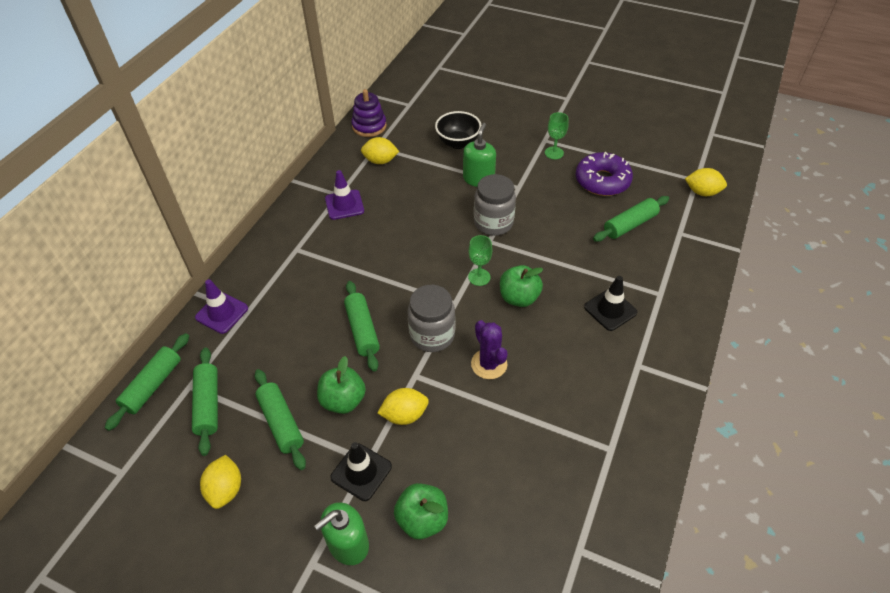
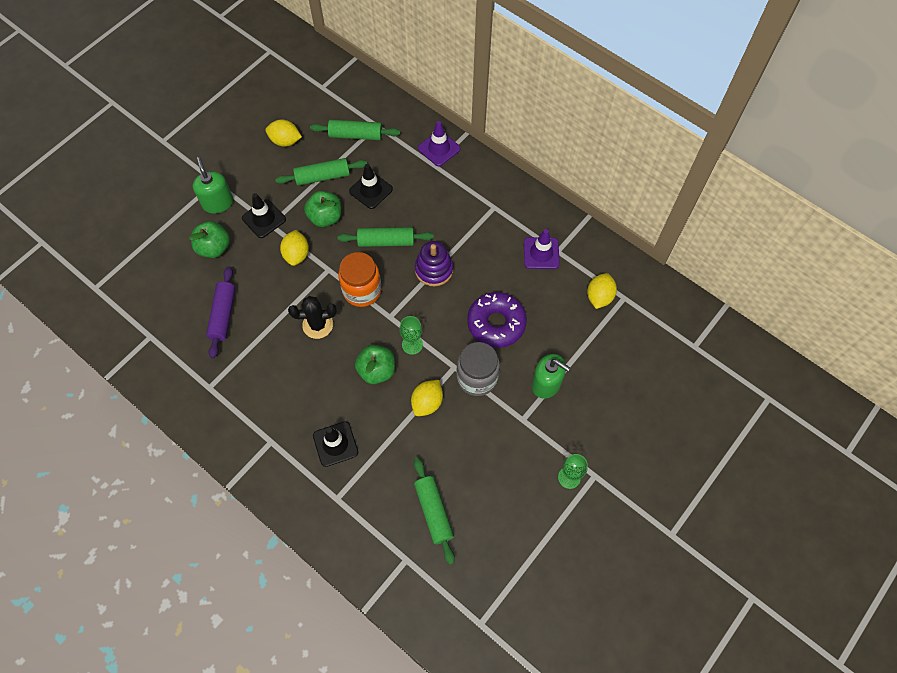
camera: 105 degrees right, 15 degrees up
(153, 385) = (385, 104): green rolling pin -> none
(293, 364) = (371, 190): none -> black traffic cone
(369, 126) = (661, 297): purple stacking toy -> purple stacking toy (434, 269)
(432, 335) = (362, 290): grey jar -> orange jar
(458, 143) = (611, 380): black bowl -> none
(489, 364) = (318, 325): purple cactus -> black cactus
(515, 469) = (223, 315): none -> purple rolling pin
(602, 181) = (508, 512): purple donut -> purple donut (496, 323)
(702, 192) = (458, 619): yellow lemon -> yellow lemon (427, 402)

